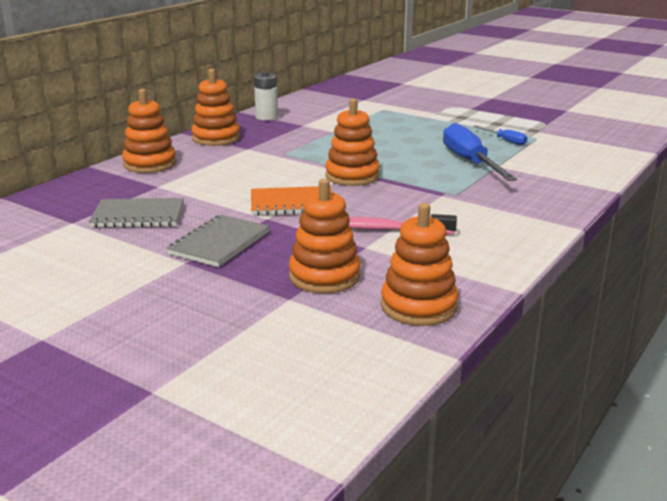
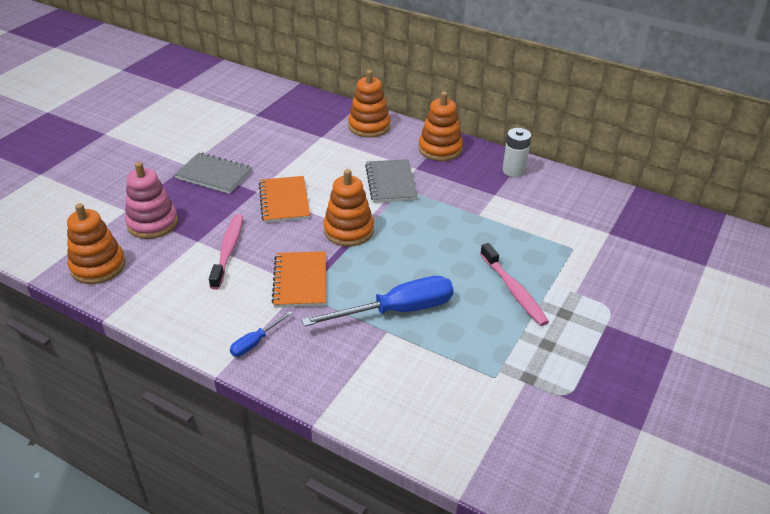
camera: 85 degrees right, 15 degrees up
(138, 216) = (264, 137): grey notebook -> grey notebook (391, 183)
(324, 276) = (152, 223): orange stacking toy -> pink stacking toy
(435, 196) = (300, 281): none -> orange notebook
(437, 127) = (514, 290): none -> pink toothbrush
(505, 140) = (477, 346): blue screwdriver -> blue screwdriver (255, 342)

